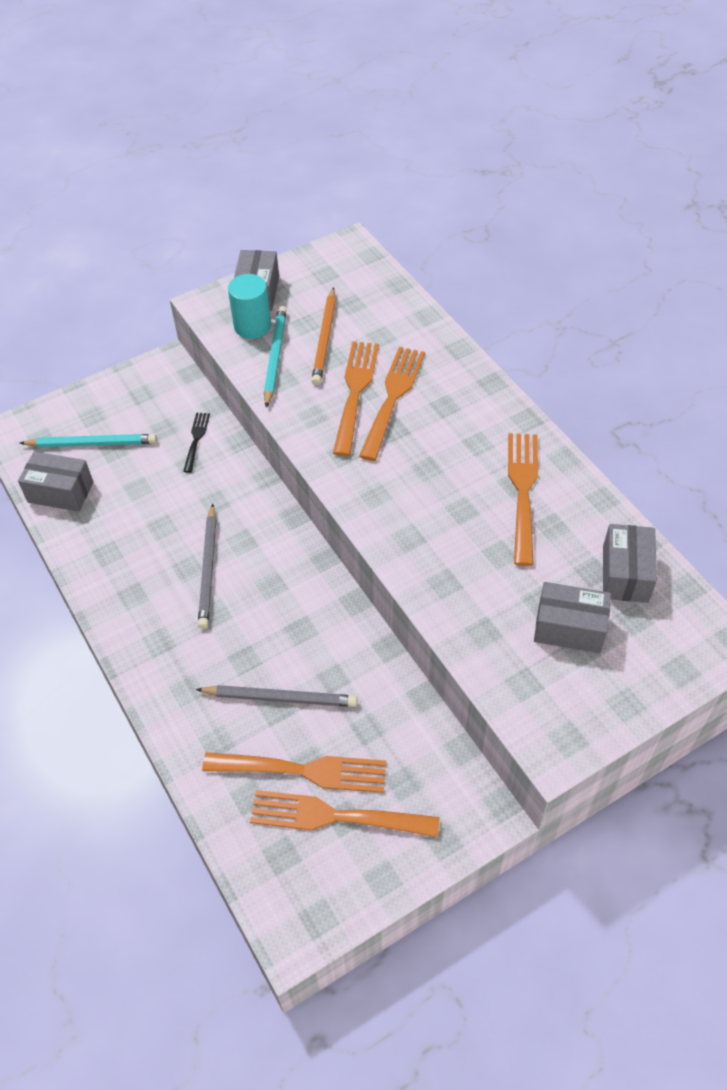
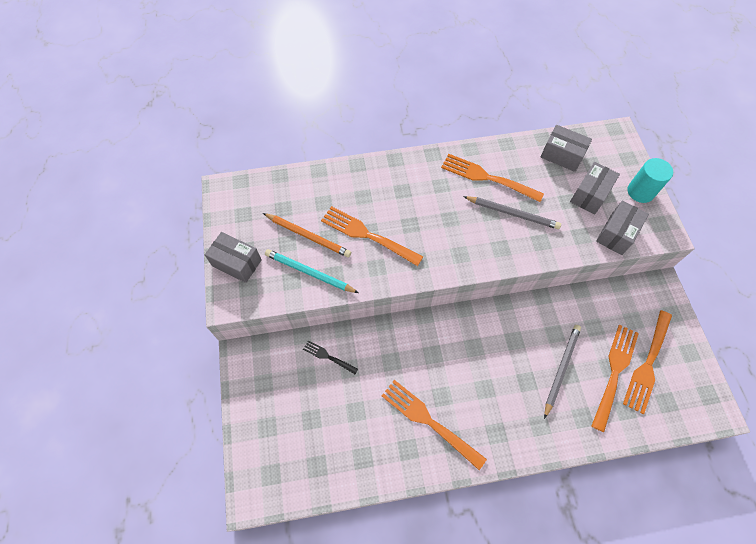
camera: 70 degrees left, 10 degrees up
(60, 492) = (335, 471): grey box -> grey box (616, 234)
(92, 443) = (296, 434): turquoise pencil -> none
(209, 568) = (447, 382): grey pencil -> grey pencil (512, 213)
(252, 326) = (270, 277): turquoise cylinder -> turquoise cylinder (640, 191)
(392, 399) = (383, 216): orange fork -> orange fork (430, 421)

